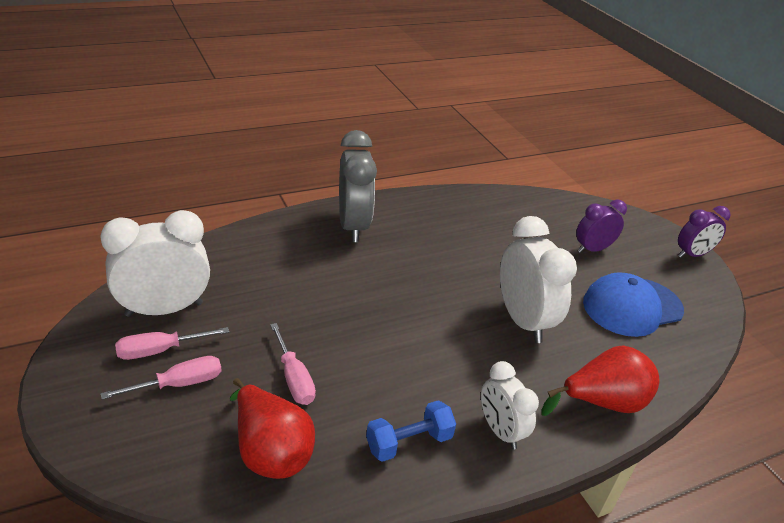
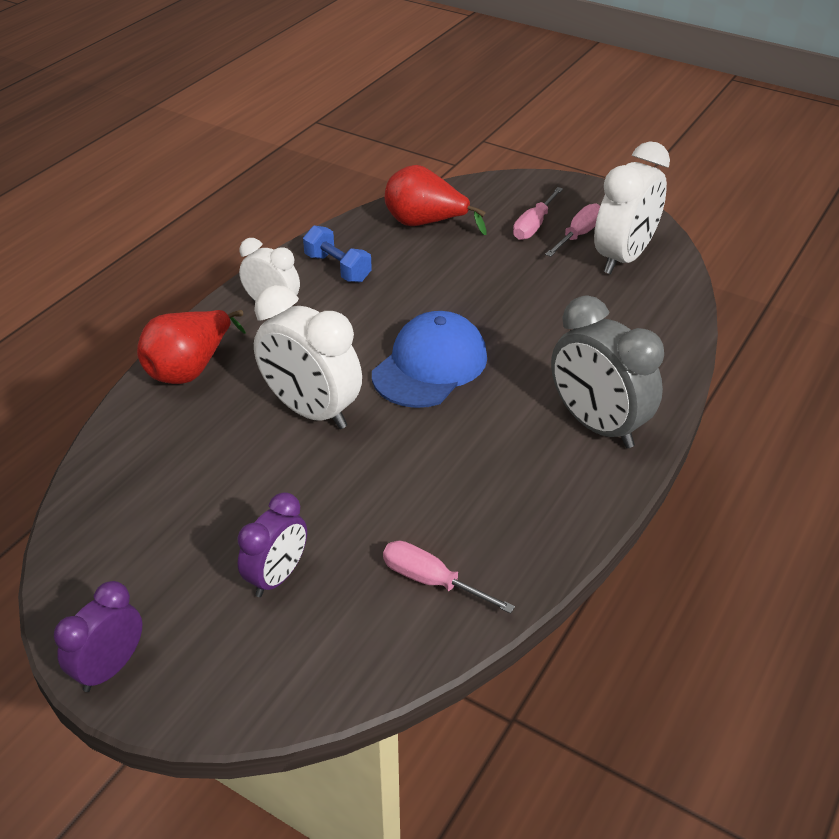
camera: 150 degrees right, 5 degrees up
(294, 378) = (463, 264): pink screwdriver -> pink screwdriver (432, 581)
(409, 442) = (337, 268): blue dumbbell -> blue dumbbell turned 75 degrees counterclockwise
(632, 307) = (188, 501): blue cap -> blue cap (430, 365)

